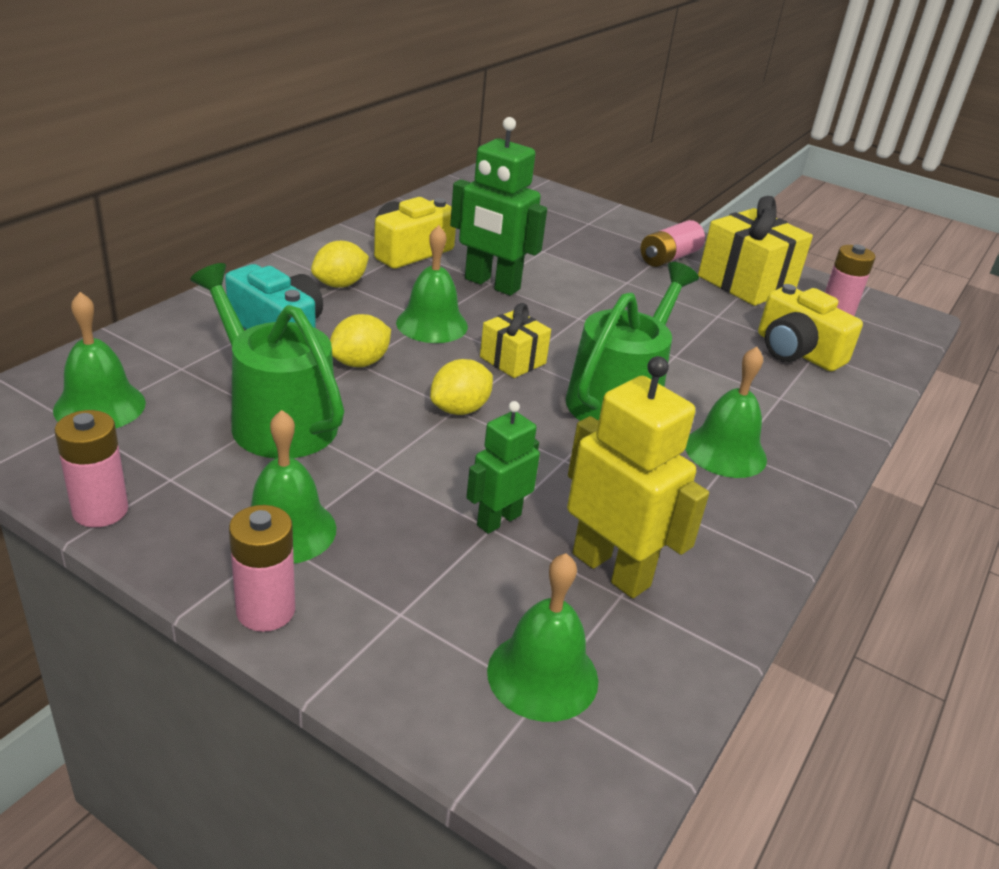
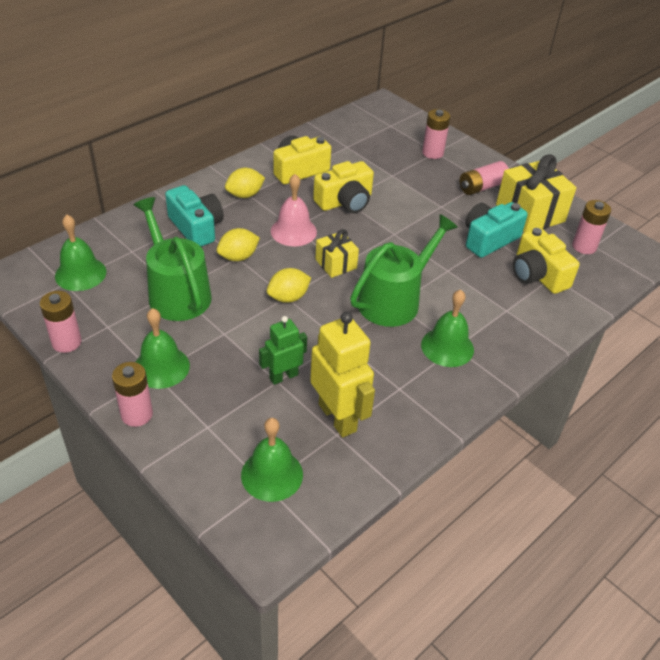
camera: 15 degrees right, 10 degrees up
(432, 324) = (293, 231): green bell -> pink bell
(491, 284) = (345, 202): green robot -> yellow camera
(585, 224) = (432, 153): none -> pink battery
(710, 315) = (489, 239): none -> turquoise camera

